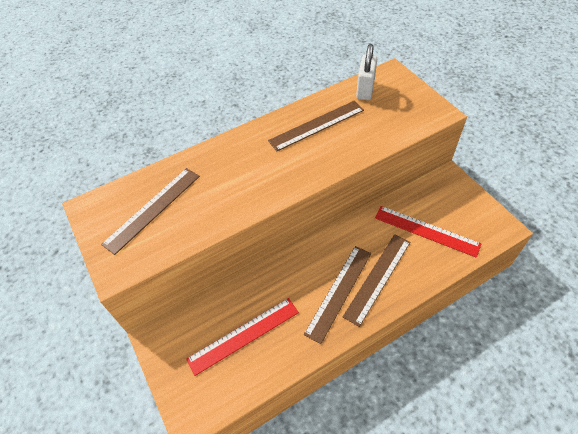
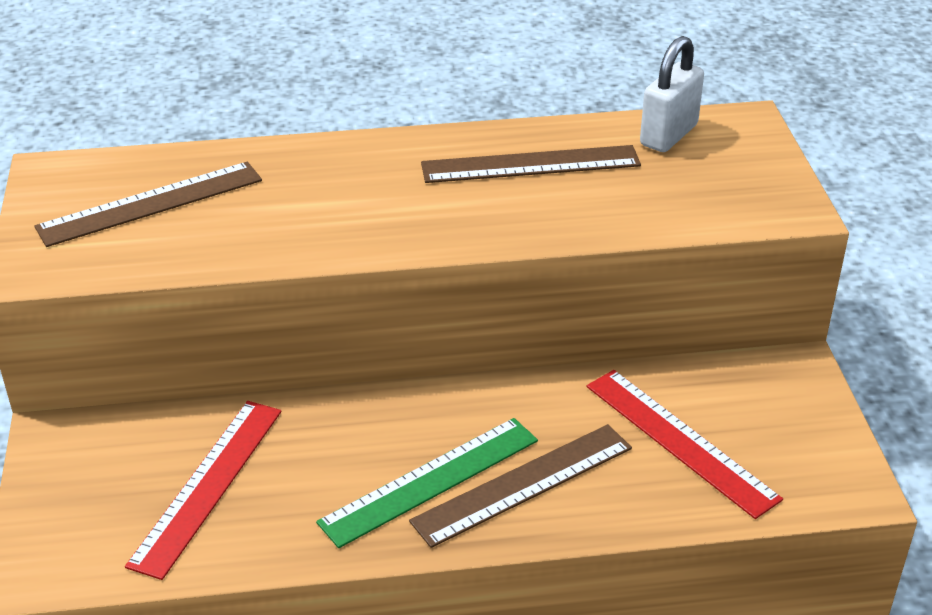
camera: 20 degrees right, 15 degrees down
(243, 335) = (207, 485): red ruler -> red ruler turned 60 degrees counterclockwise
(339, 292) = (430, 481): brown ruler -> green ruler

